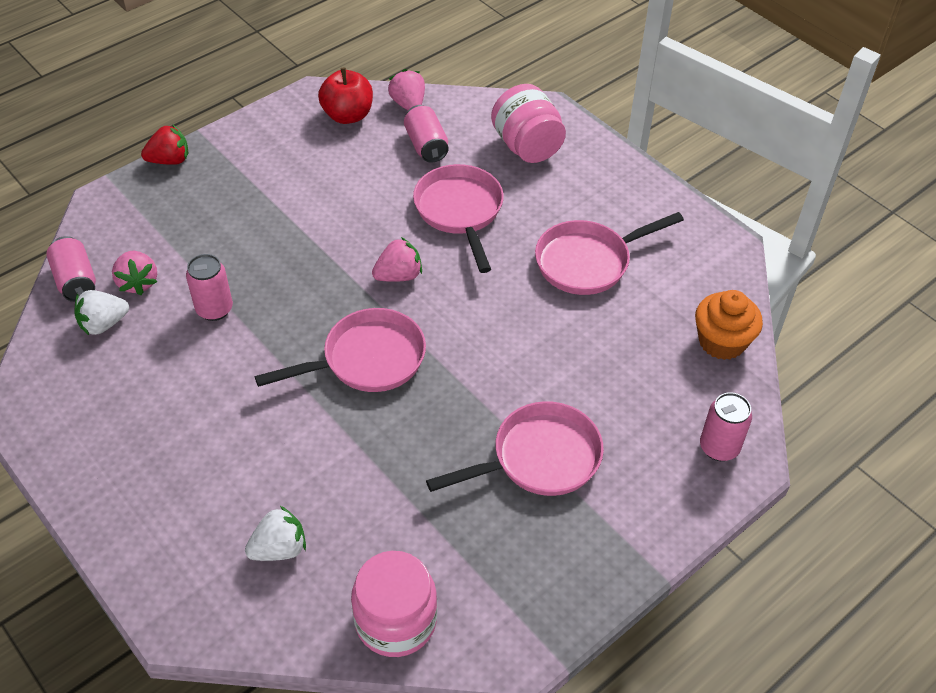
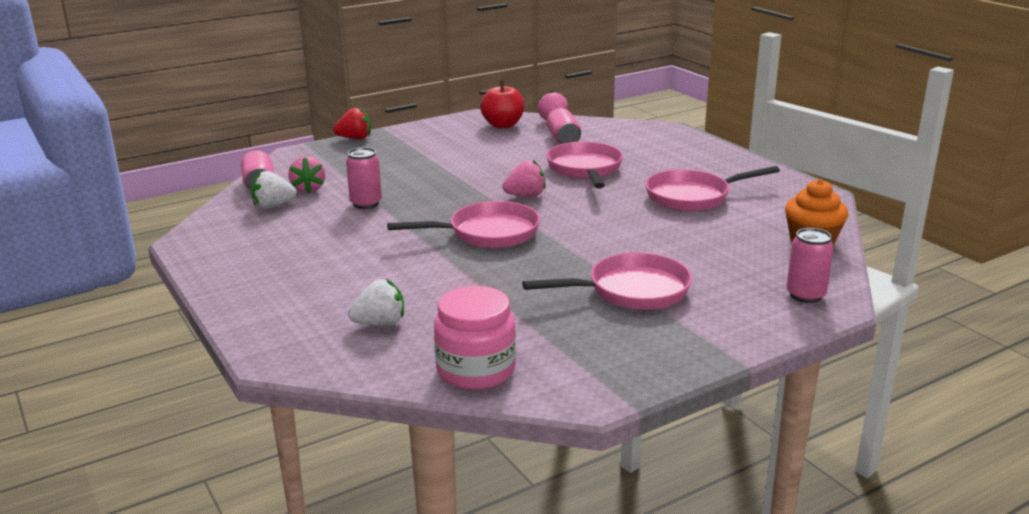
camera: 10 degrees right, 25 degrees down
(527, 146) = (648, 143): pink jar -> none

